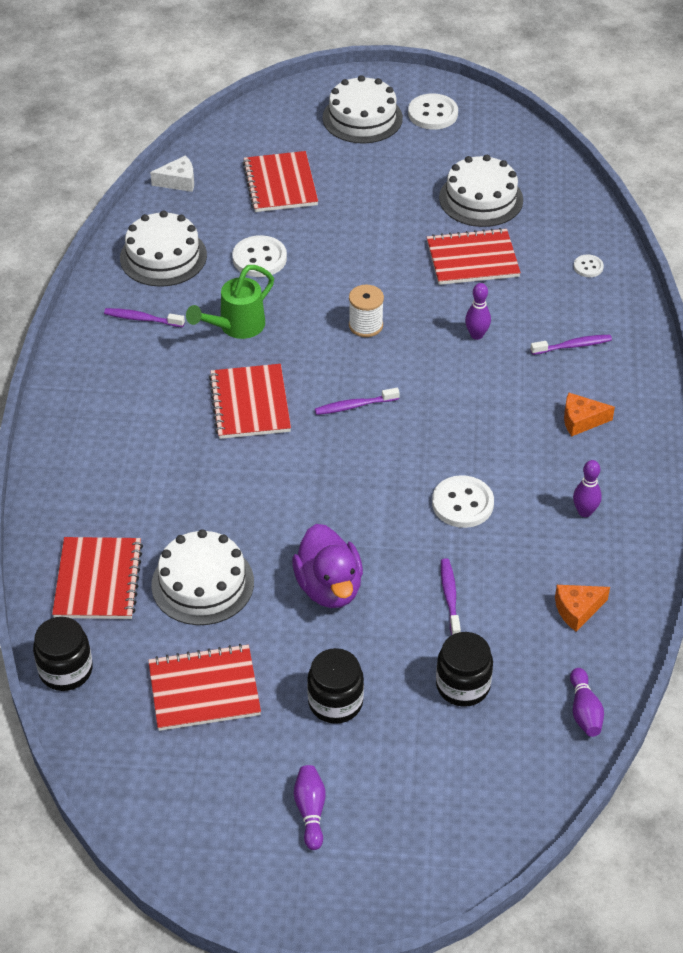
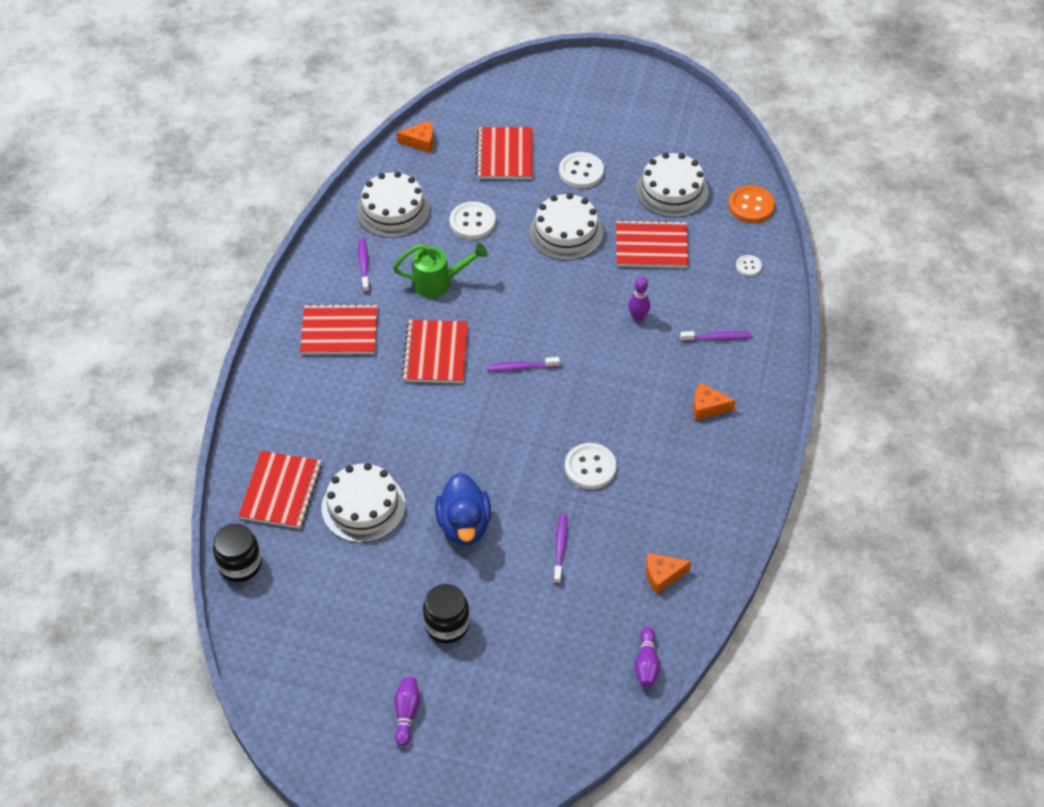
camera: 10 degrees right, 5 degrees up
(142, 319) = (364, 265): purple toothbrush -> purple toothbrush turned 60 degrees clockwise
(178, 181) = (420, 142): white cheese -> orange cheese
(204, 689) = (345, 597): red notebook -> red notebook (339, 331)
(235, 327) = (439, 282): green watering can -> green watering can turned 150 degrees counterclockwise
(329, 587) = (464, 525): purple duck -> blue duck
(362, 118) = (588, 101): white cake -> white cake (566, 232)
(365, 325) = (547, 295): white spool -> none
(433, 113) = (649, 104): white button -> white button (581, 172)
(463, 685) = (552, 626): black jar -> none
(574, 204) = (751, 205): none -> orange button
(584, 512) = (690, 489): purple bowling pin -> none

